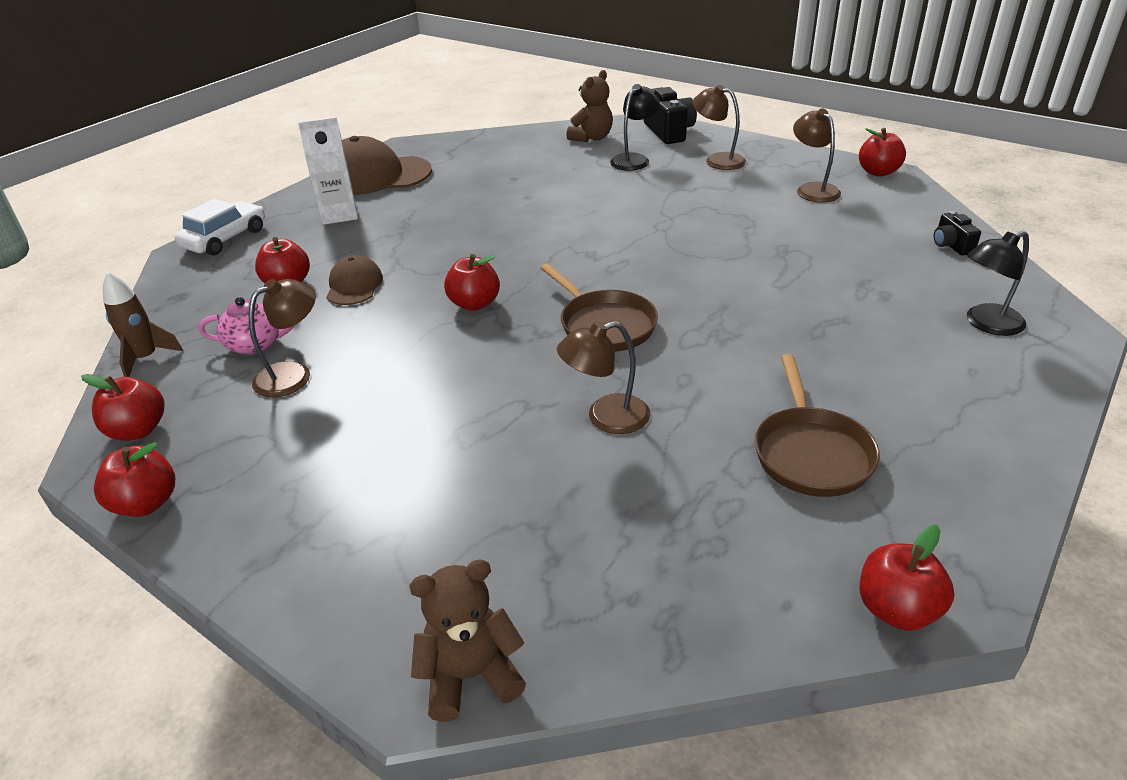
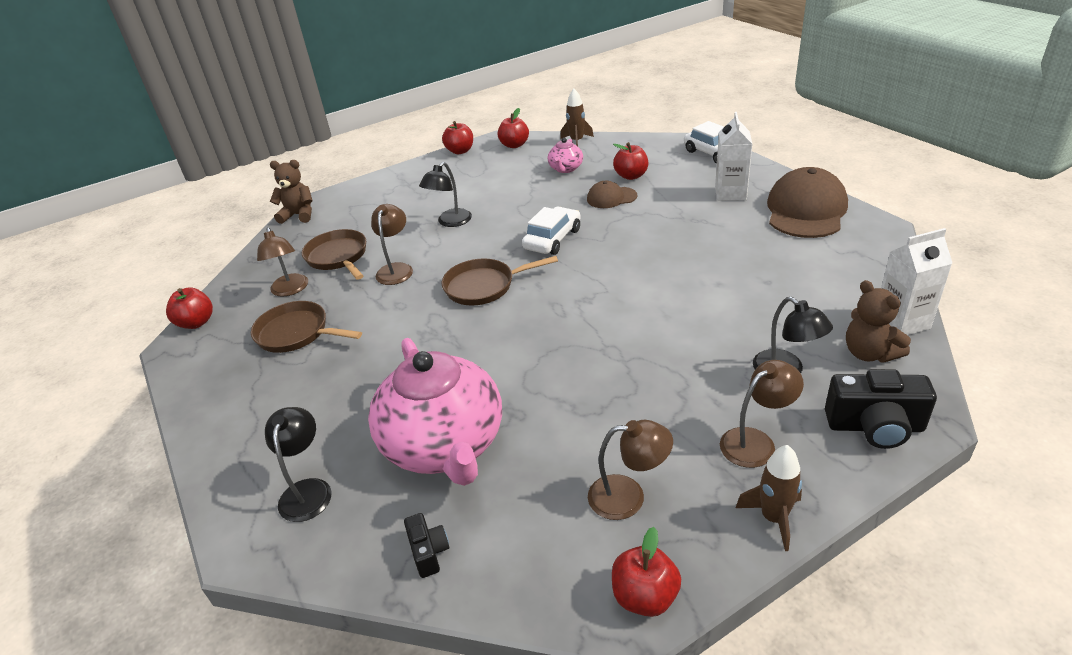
camera: 115 degrees right, 0 degrees up
(293, 374) = (526, 179): brown lamp -> brown lamp (290, 290)
(354, 285) = (611, 198): brown cap -> brown cap turned 150 degrees clockwise
(450, 411) = (450, 222): none -> black lamp
(470, 675) = (298, 215): brown teddy bear -> brown teddy bear turned 90 degrees counterclockwise
(474, 304) = (552, 239): red apple -> white car
(546, 132) = (901, 322): none -> white carton
(605, 506) = (338, 257): none -> brown pan
(777, 149) = (773, 518): none -> brown rocket
(854, 271) = (444, 445): none -> pink teapot
(951, 245) = (429, 552): black camera -> black camera turned 60 degrees clockwise

